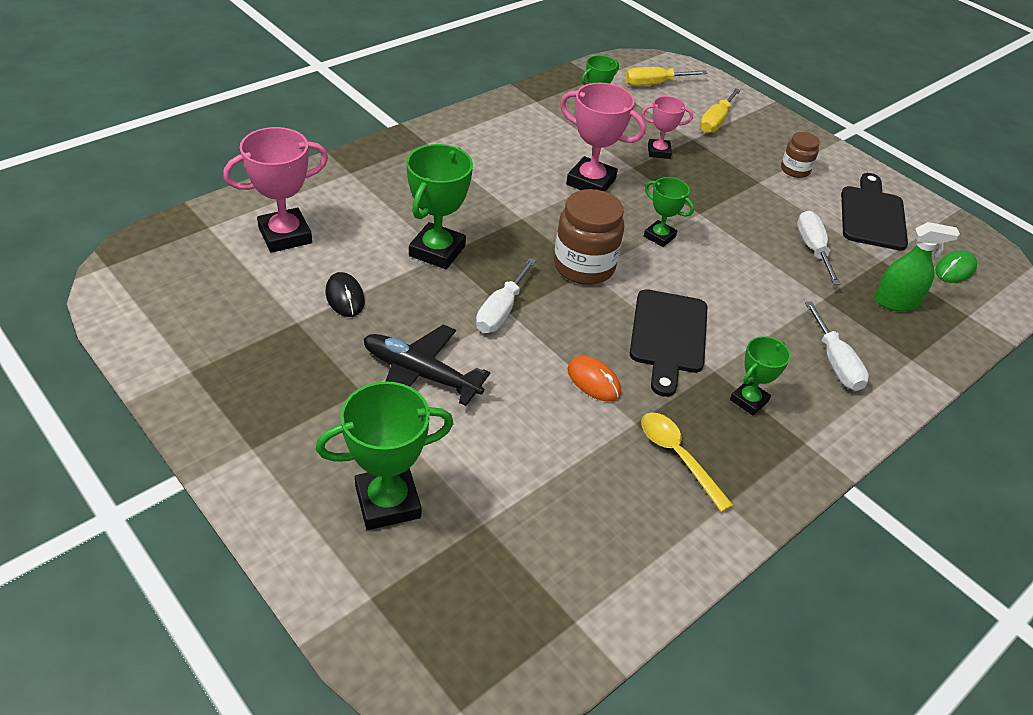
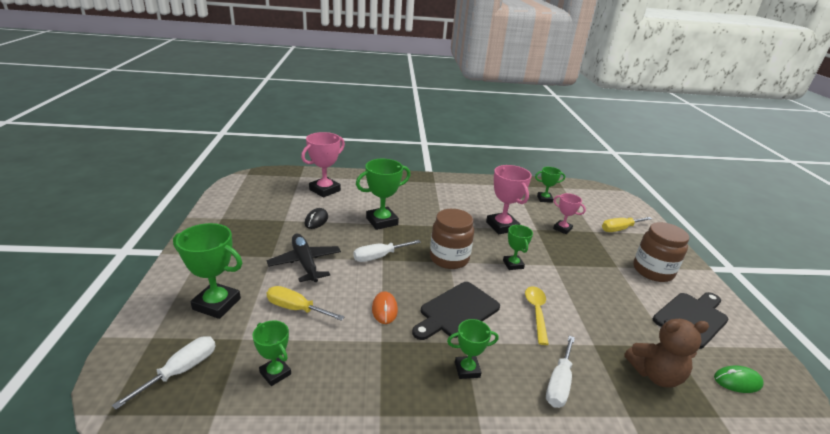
camera: 40 degrees right, 15 degrees down
(285, 235) = (325, 190): pink trophy -> pink trophy turned 60 degrees counterclockwise
(576, 534) = (275, 373): none -> green trophy
(654, 84) = (597, 201): yellow screwdriver -> yellow screwdriver (296, 308)
(677, 457) = (382, 372): yellow spoon -> yellow spoon (536, 312)
(795, 170) = (653, 271): brown jar -> brown jar, size x1.78
(812, 249) = (617, 315): white screwdriver -> white screwdriver (181, 371)
(896, 302) = (655, 374): green spray bottle -> brown teddy bear

